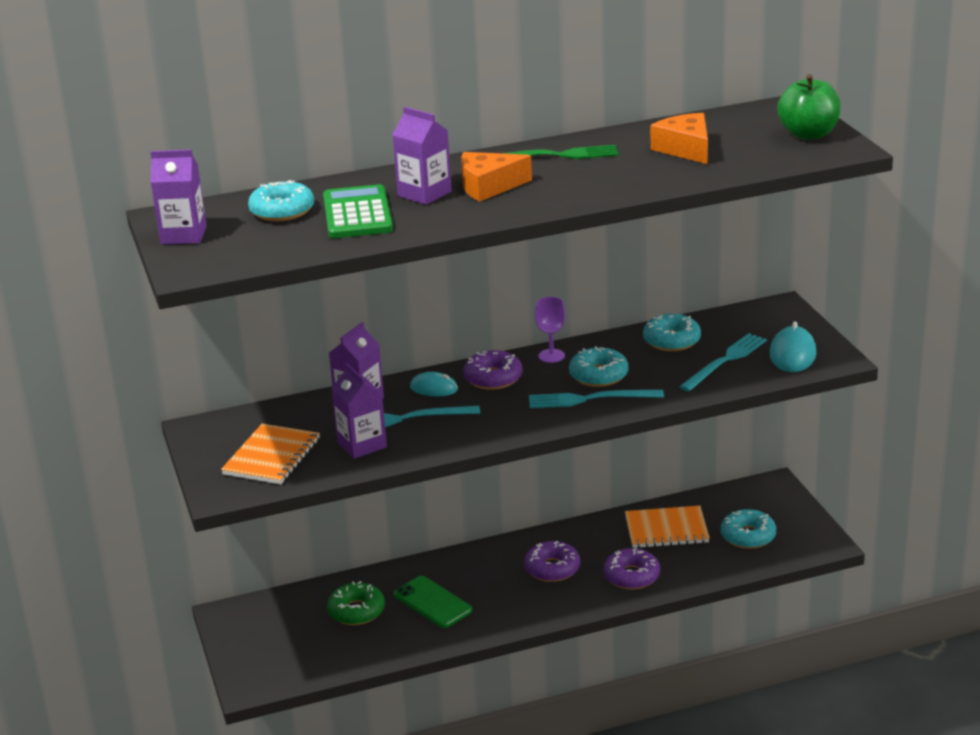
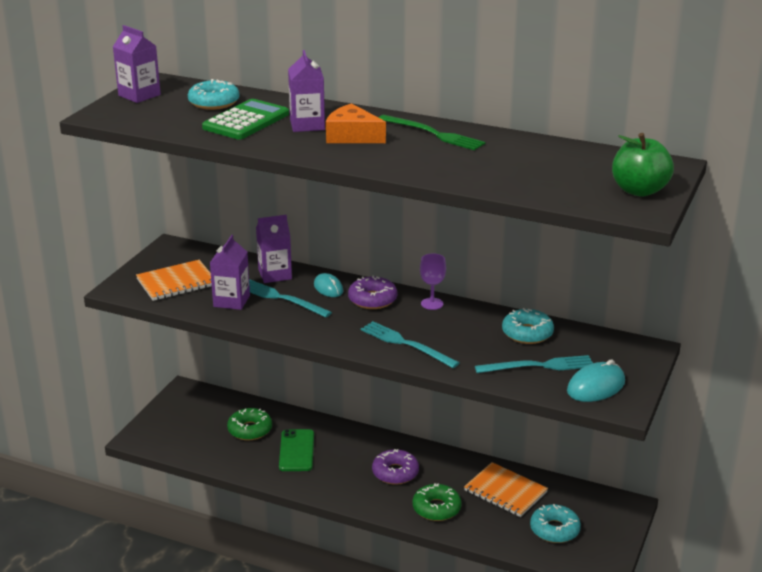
camera: 40 degrees right, 0 degrees up
(598, 375) = (438, 331): turquoise donut -> none
(631, 576) = (436, 508): purple donut -> green donut
(685, 149) = (528, 164): orange cheese -> none

